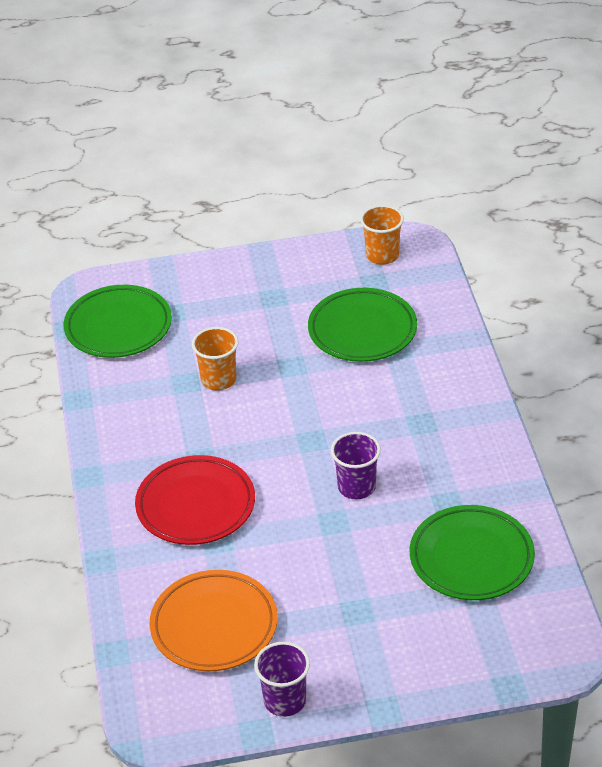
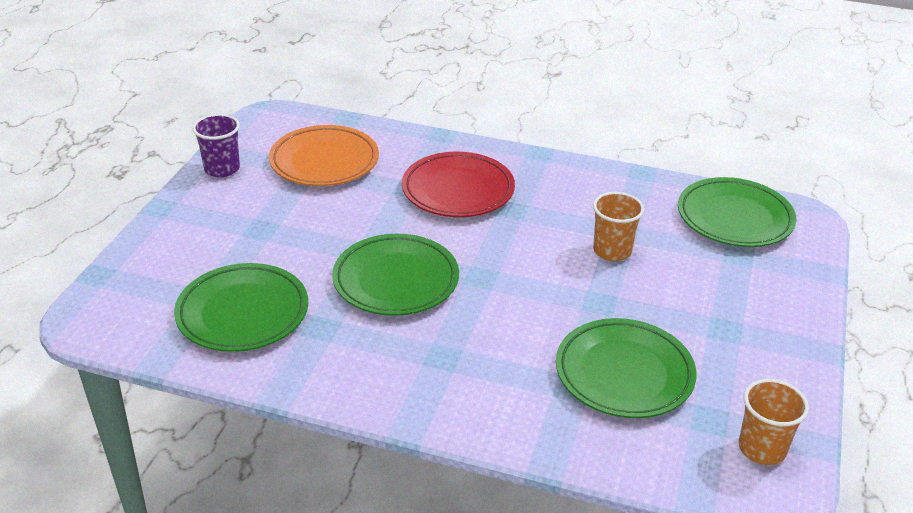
camera: 115 degrees right, 5 degrees down
(356, 487) = (396, 280): purple cup -> green plate

